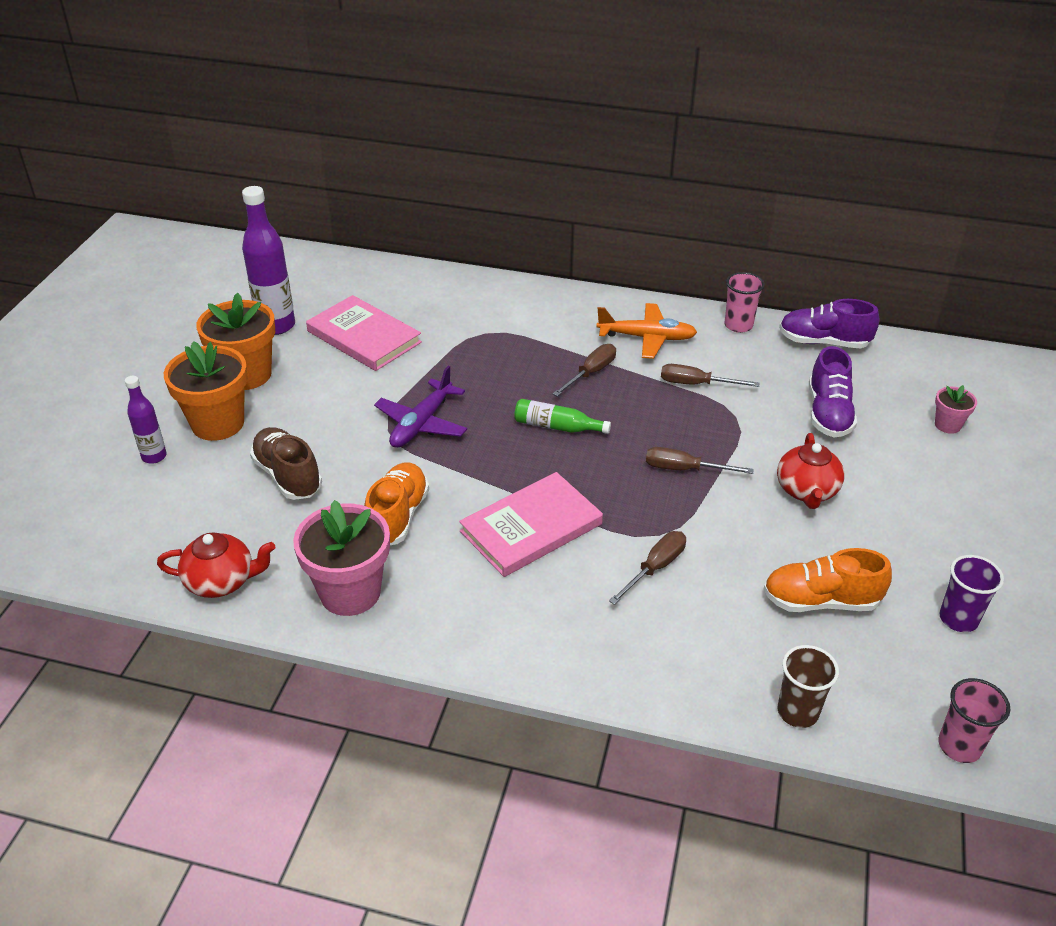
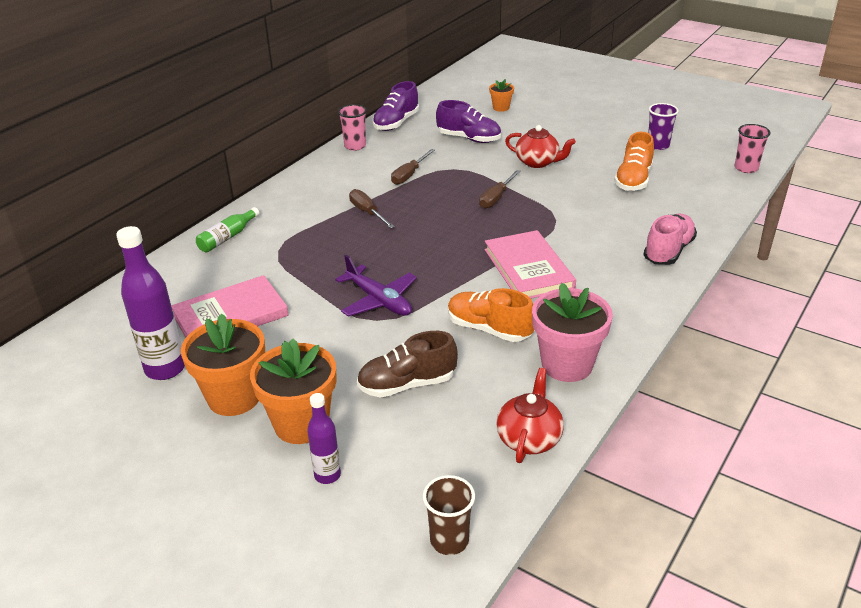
camera: 70 degrees left, 5 degrees down
(557, 426) = (422, 238): green bottle -> green bottle (227, 237)
(636, 662) = (668, 251): none -> pink shoe
(647, 338) = (342, 182): orange plane -> none
(655, 568) = (587, 228): brown screwdriver -> none
(797, 712) = (716, 207): brown cup -> brown cup (449, 540)
(947, 425) = (501, 108): pink flower pot -> orange flower pot

